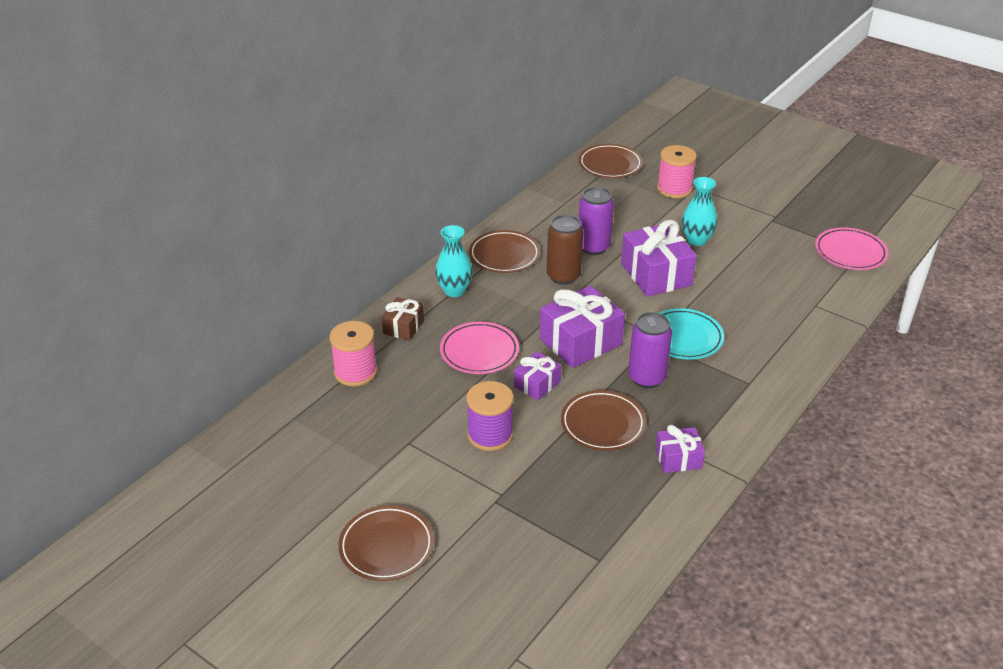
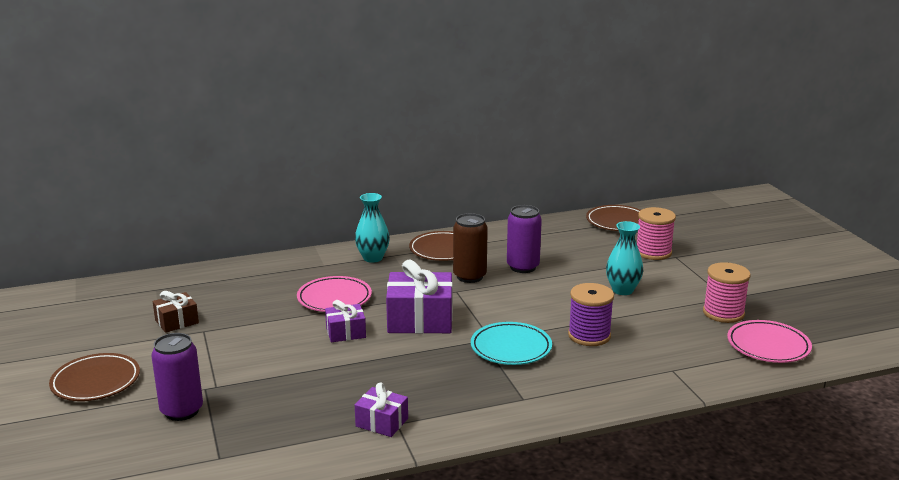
camera: 35 degrees right, 15 degrees down
(355, 372) = (233, 279): pink spool -> pink spool (723, 313)
(403, 327) = (304, 266): brown gift -> brown gift (177, 321)
(490, 435) = (264, 348): purple spool -> purple spool (589, 335)
(603, 424) = (356, 376): brown plate -> none
(646, 378) = (438, 361): purple can -> purple can (182, 411)
(656, 274) = (550, 300): purple gift -> none

